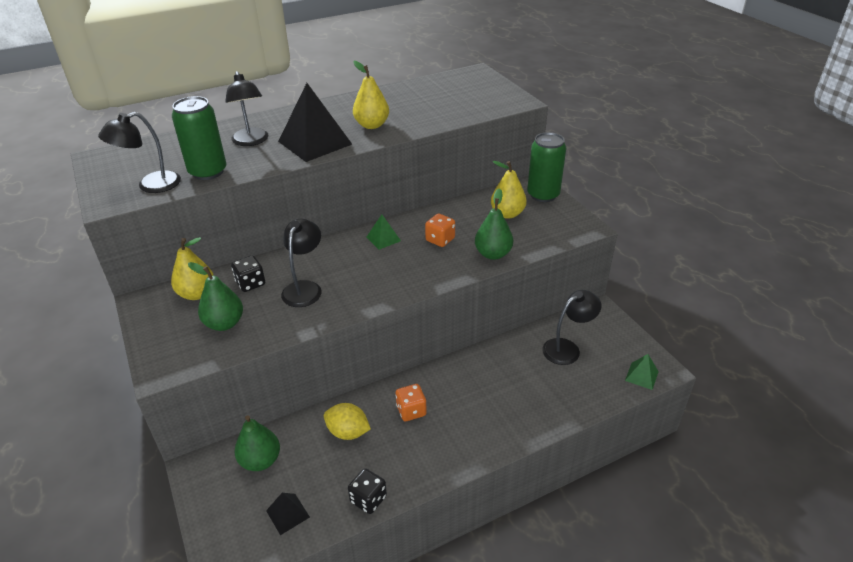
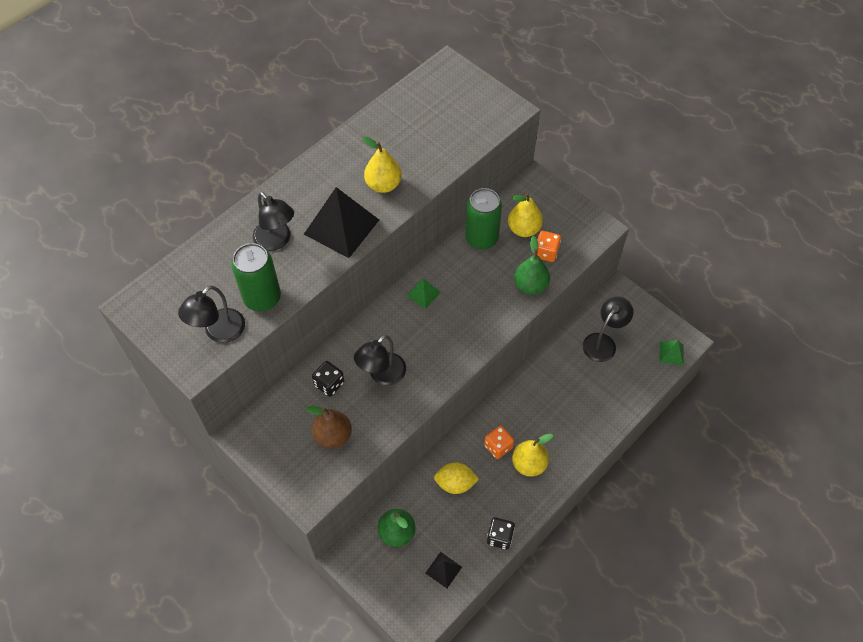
camera: 20 degrees left, 20 degrees up
(197, 294) = (287, 410): yellow pear -> yellow pear (529, 464)
(224, 323) = (333, 436): green pear -> brown pear
(305, 288) = (382, 375): black lamp -> black lamp turned 135 degrees counterclockwise
(440, 240) = (476, 280): orange dice -> orange dice (546, 252)
(543, 195) = (547, 194): green can -> green can (481, 238)

